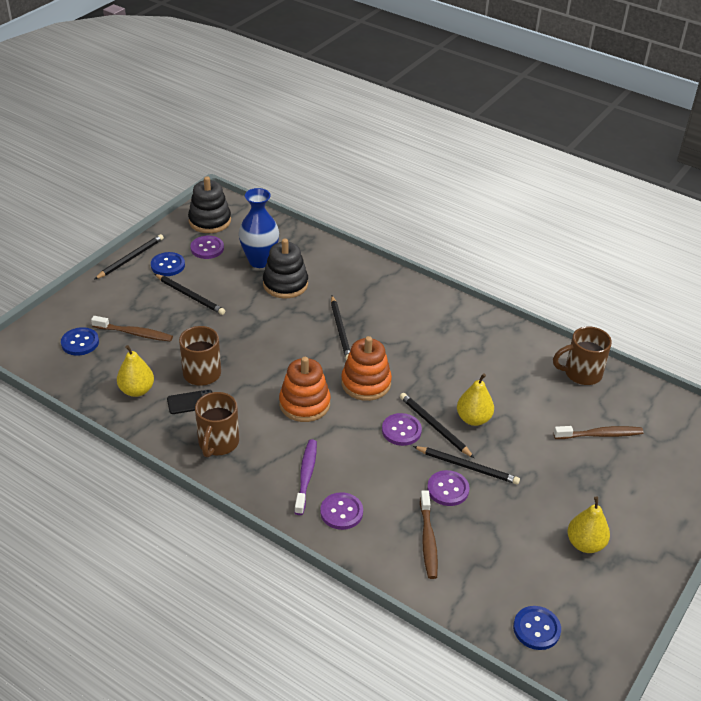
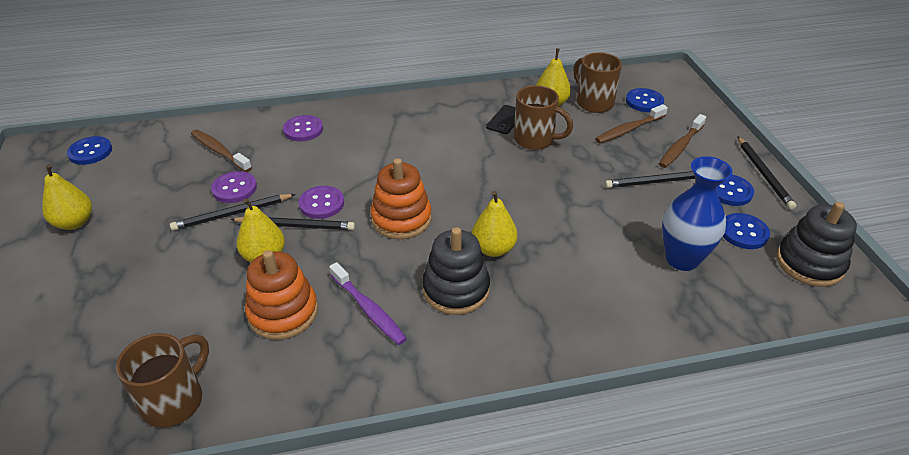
camera: 135 degrees right, 0 degrees up
(207, 248) = (743, 232): purple button -> blue button
(218, 443) = (445, 112): brown mug -> brown mug (593, 102)
(285, 284) = (616, 254): black stacking toy -> black stacking toy (456, 289)
(304, 404) = (427, 171): orange stacking toy -> orange stacking toy (283, 313)
(306, 476) = (356, 132): purple toothbrush -> purple toothbrush (369, 309)
(340, 330) = (493, 249): black pencil -> yellow pear
(600, 435) = (106, 333): brown toothbrush -> brown toothbrush (680, 147)

